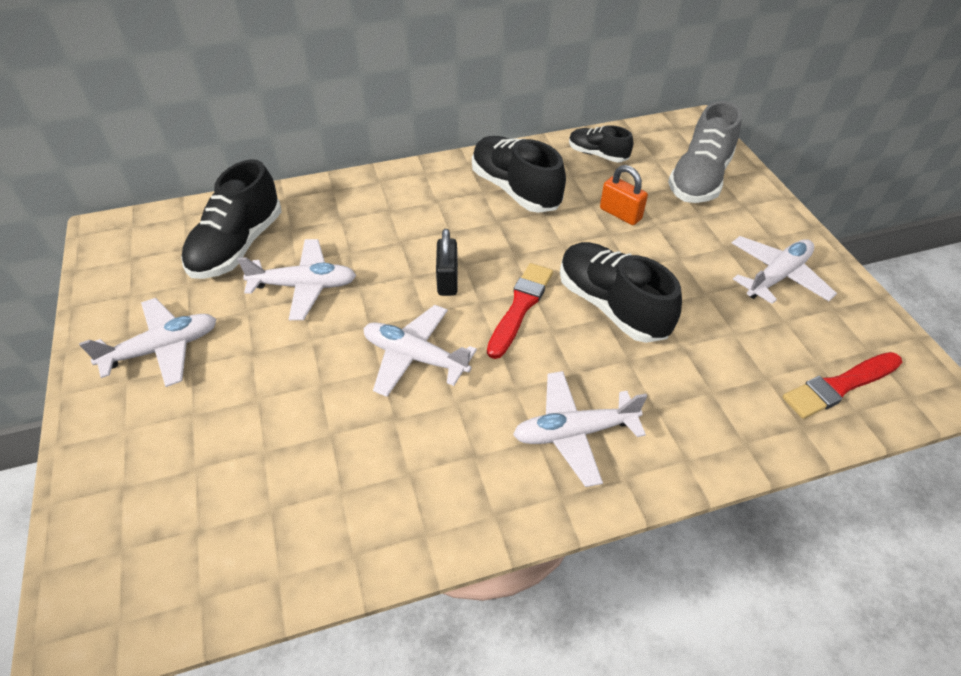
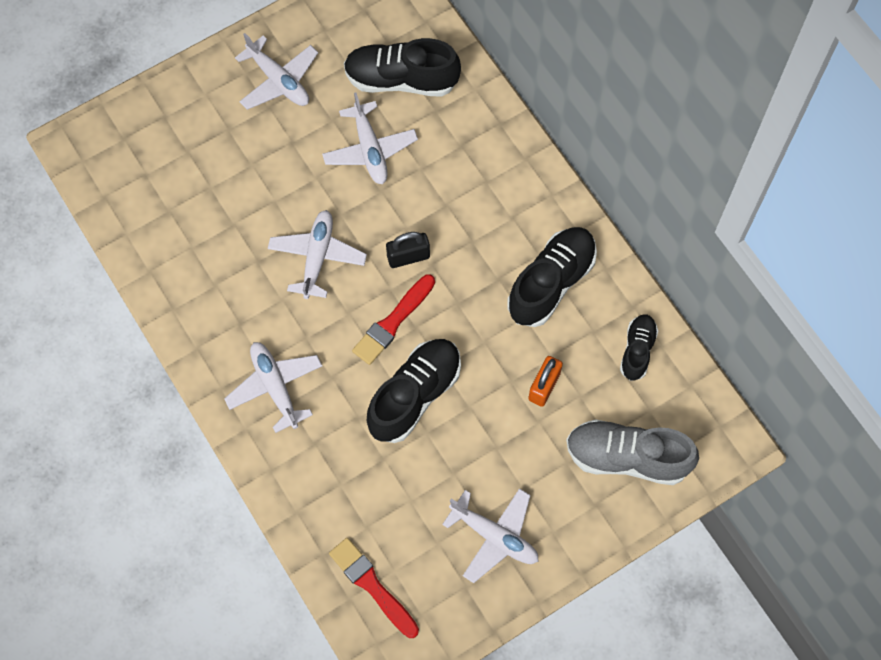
camera: 75 degrees right, 20 degrees up
(520, 307) = (393, 322): red brush -> red brush turned 120 degrees clockwise

